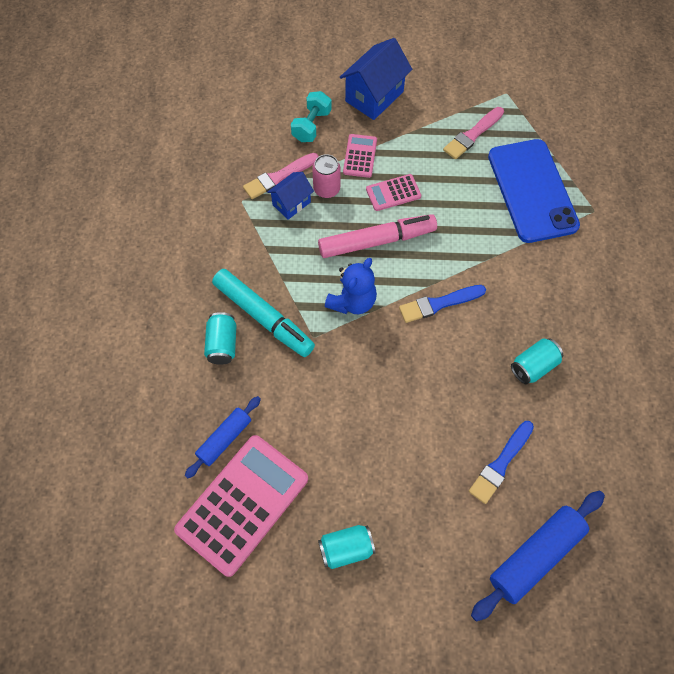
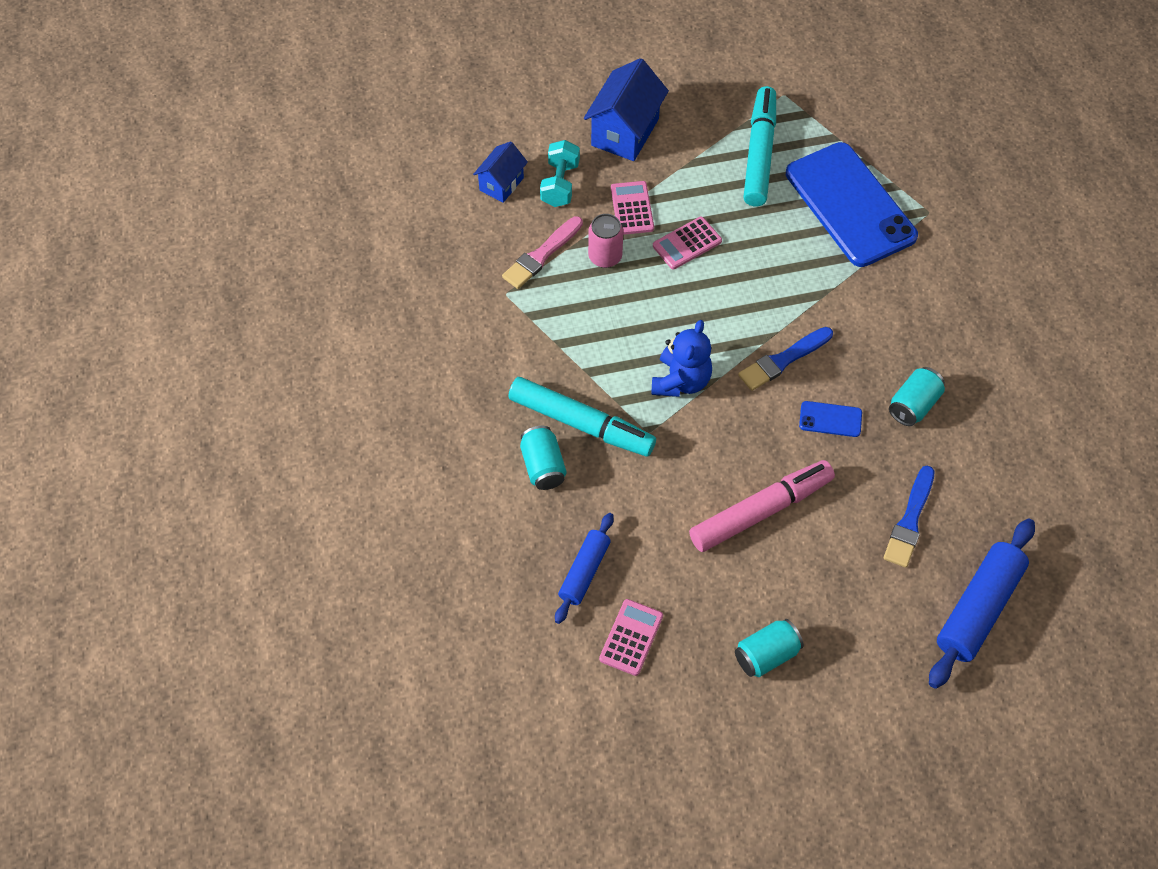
camera: 15 degrees left, 5 degrees down
(242, 504) = (631, 637): pink calculator -> pink calculator, size x0.47
(291, 203) = (568, 283): blue house -> blue house (501, 184)
(376, 241) = (686, 304): pink marker -> pink marker (760, 511)
(461, 362) = (830, 419): none -> blue phone
(472, 135) = (759, 154): pink brush -> turquoise marker

